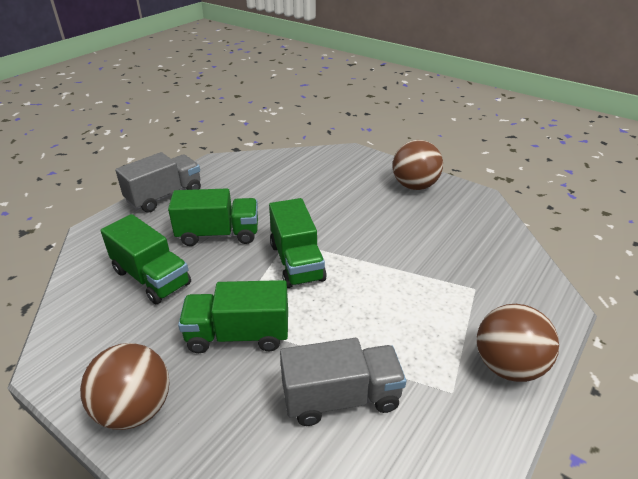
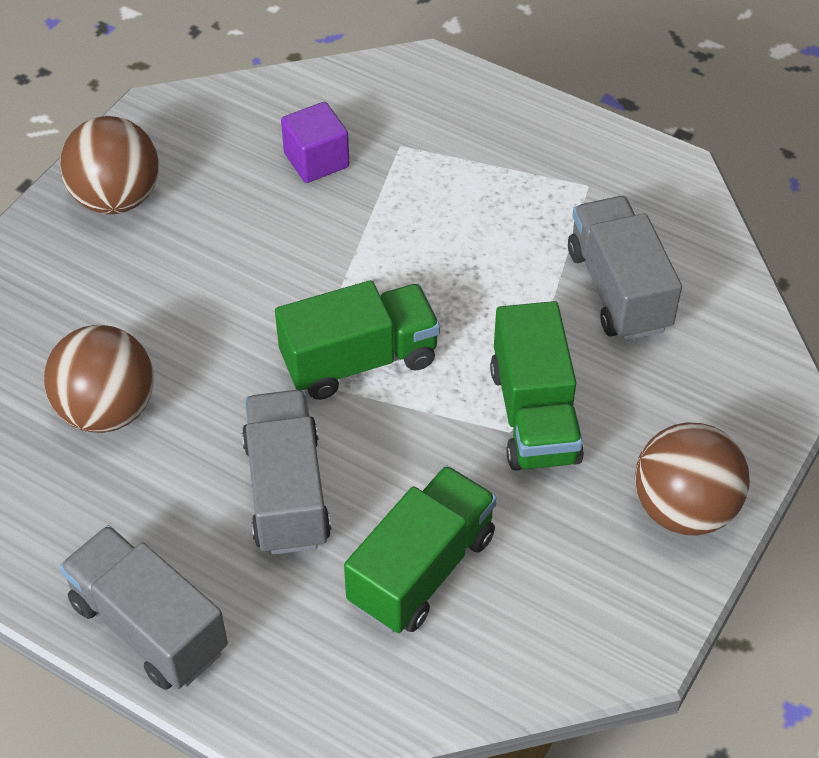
camera: 95 degrees left, 15 degrees up
(218, 234) = (287, 491): green truck -> grey truck
(453, 251) = (316, 160): none -> purple cube
(507, 366) = (538, 131): brown ball -> brown ball (107, 410)

